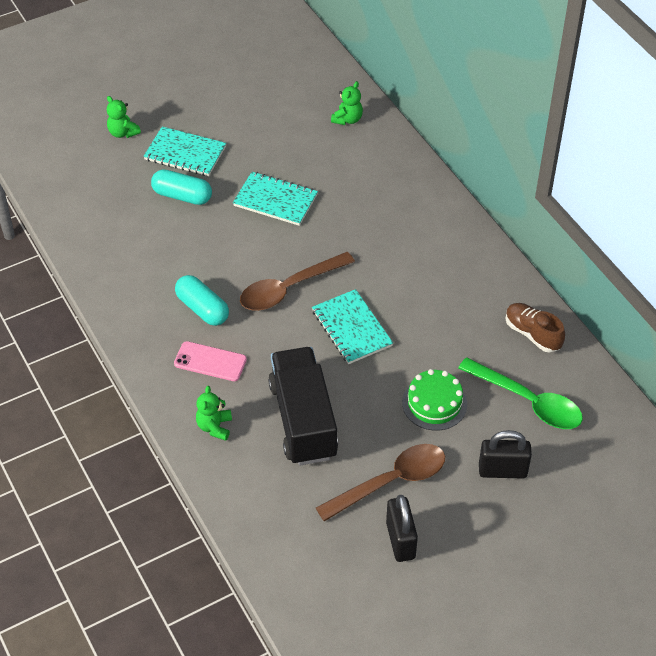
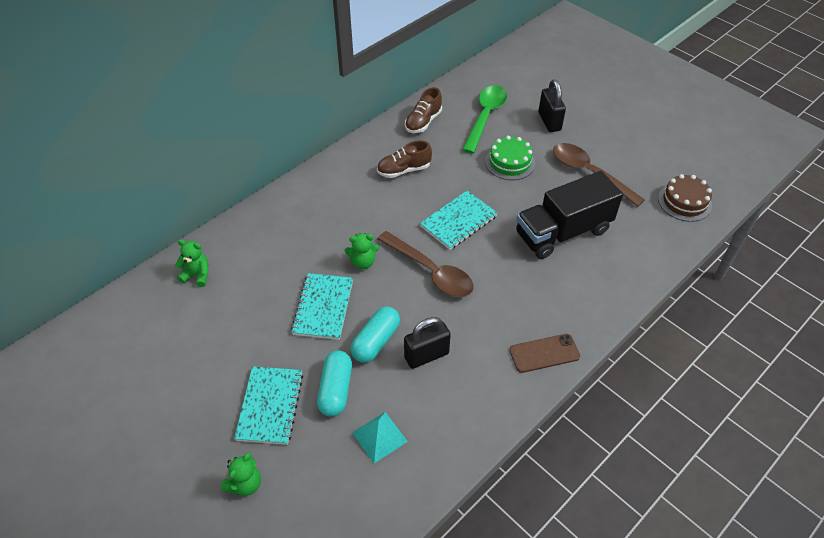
camera: 105 degrees left, 0 degrees up
(124, 216) = (379, 437): none -> turquoise pyramid
(154, 353) = (544, 353): none -> brown phone
(202, 309) = (478, 330): turquoise capsule -> turquoise capsule (376, 341)
(210, 362) = (535, 308): pink phone -> none
(214, 427) = (598, 287): green teddy bear -> green teddy bear (363, 262)
(309, 569) = (684, 202): none -> brown cake
(400, 540) = (632, 161): black padlock -> black padlock (426, 355)
(449, 297) = (404, 170): none -> brown shoe

